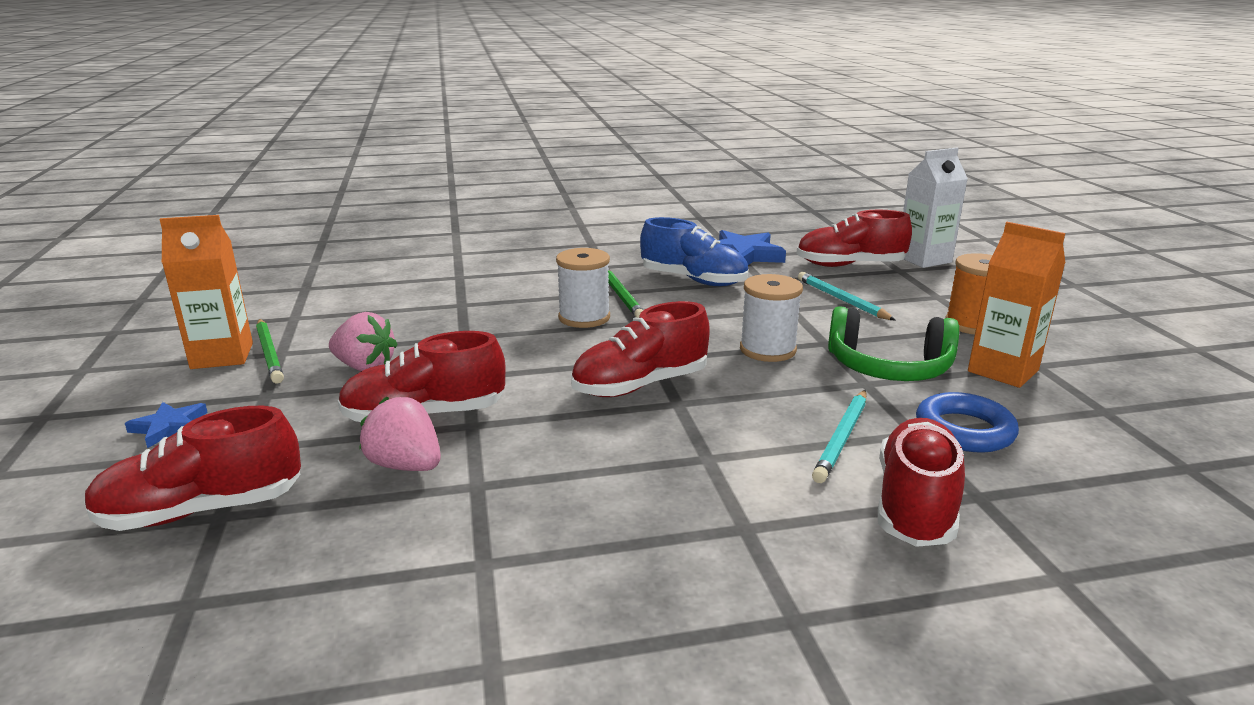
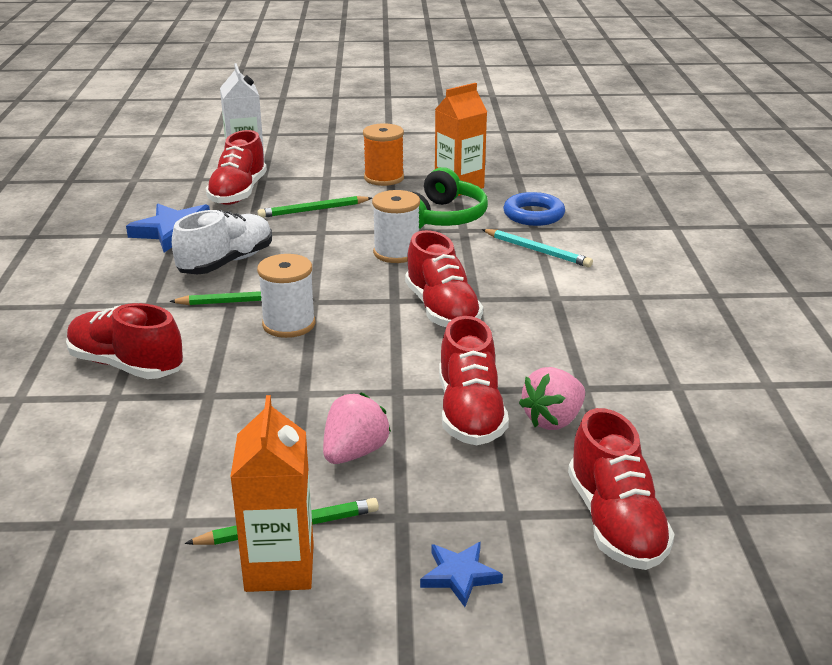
camera: 80 degrees left, 5 degrees up
(693, 280) = (226, 262): blue shoe -> white shoe
(842, 300) = (313, 210): turquoise pencil -> green pencil
(915, 505) = (613, 245): red shoe -> red shoe (126, 365)

